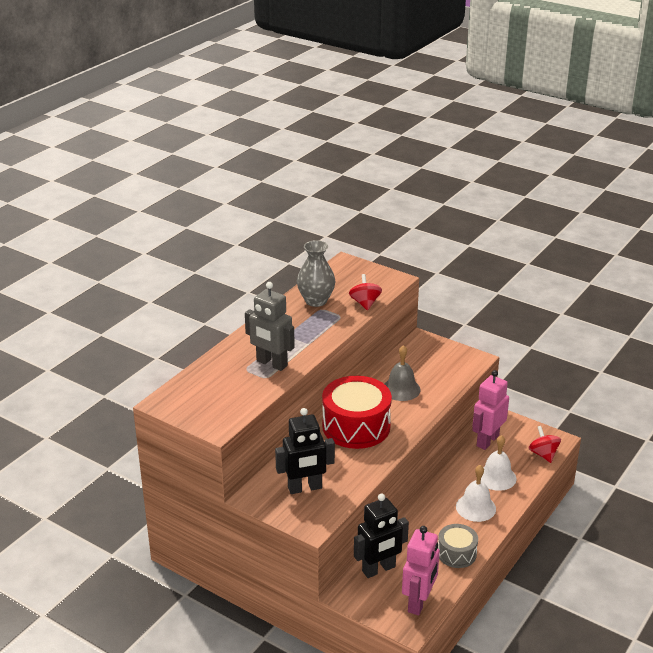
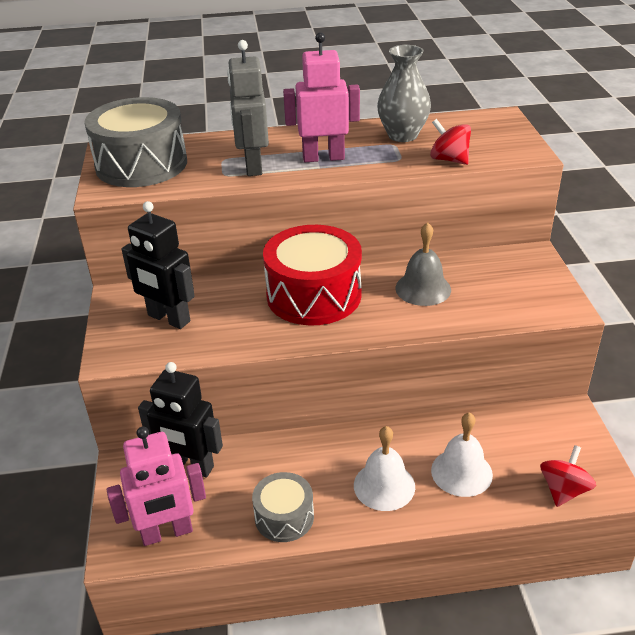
camera: 50 degrees right, 5 degrees up
(203, 400) = (141, 164): none -> grey drum
(365, 303) = (449, 159): red spinning top -> red spinning top turned 90 degrees counterclockwise
(487, 441) = (514, 425): pink robot -> pink robot (323, 157)

